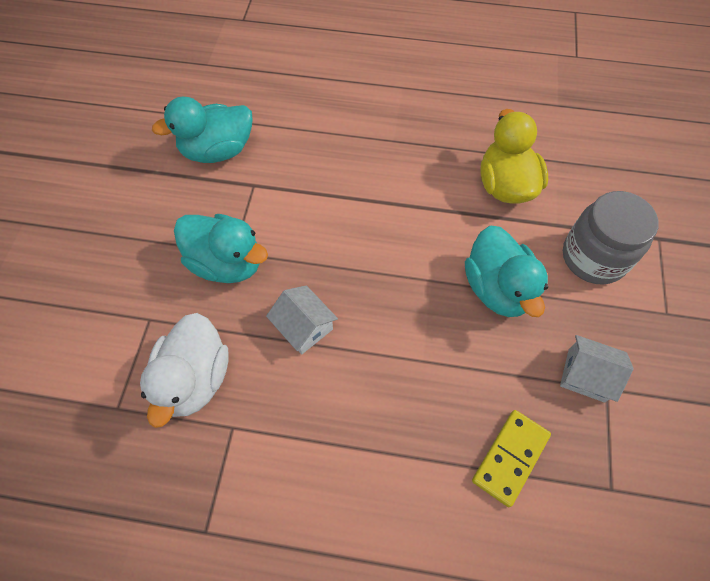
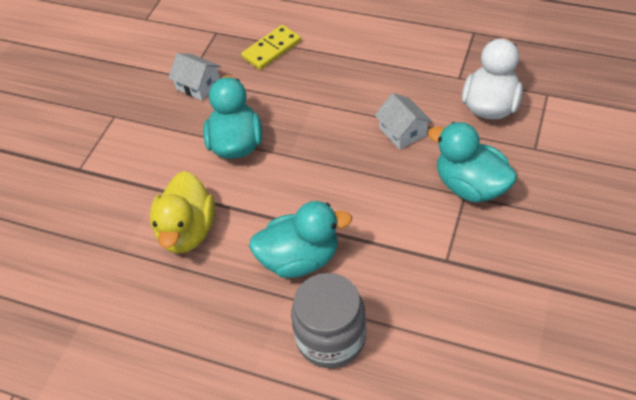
camera: 165 degrees left, 10 degrees down
(217, 151) = (489, 307): turquoise duck -> turquoise duck (300, 258)
(593, 257) = (144, 159): grey jar -> grey jar (331, 337)

